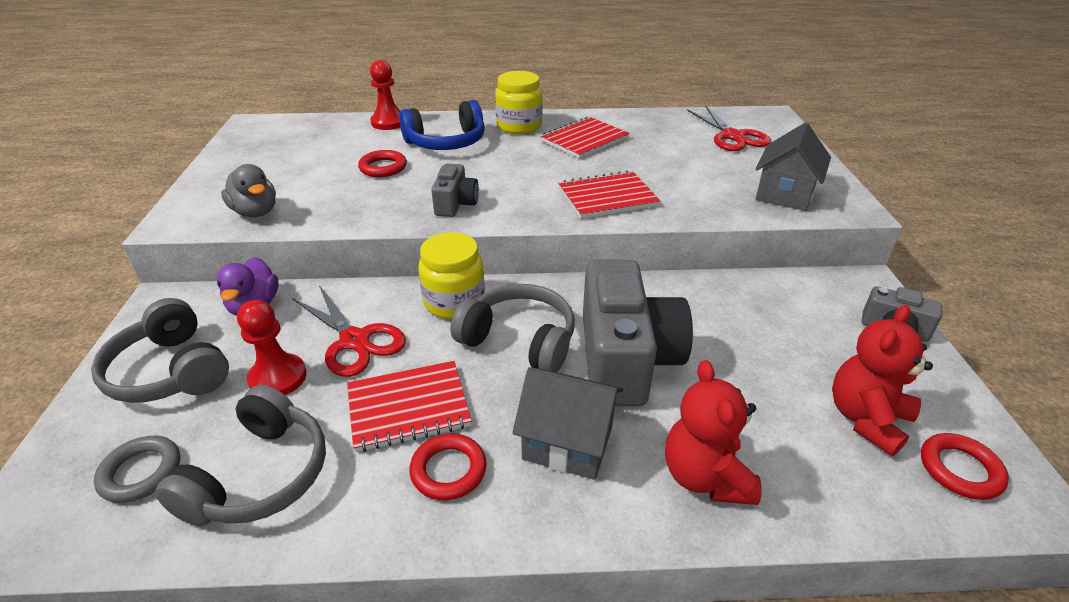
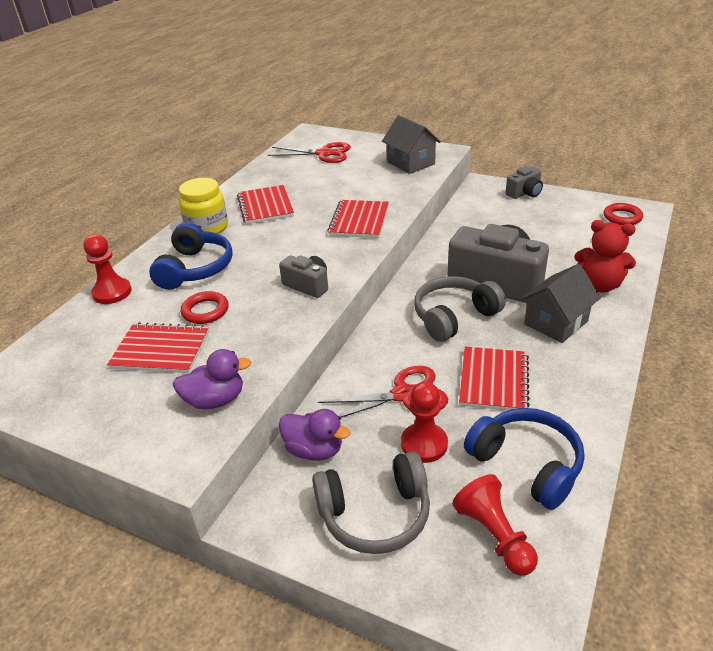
camera: 60 degrees left, 0 degrees up
(141, 472) = (494, 535): grey ring -> red pawn
(255, 212) = (215, 400): grey duck -> purple duck
(259, 475) = (526, 464): grey headphones -> blue headphones
(317, 167) = (161, 350): none -> red notebook
(448, 470) = (558, 374): red ring -> none
(454, 302) = (390, 336): yellow jar -> none
(866, 419) = (582, 226): red teddy bear -> none

